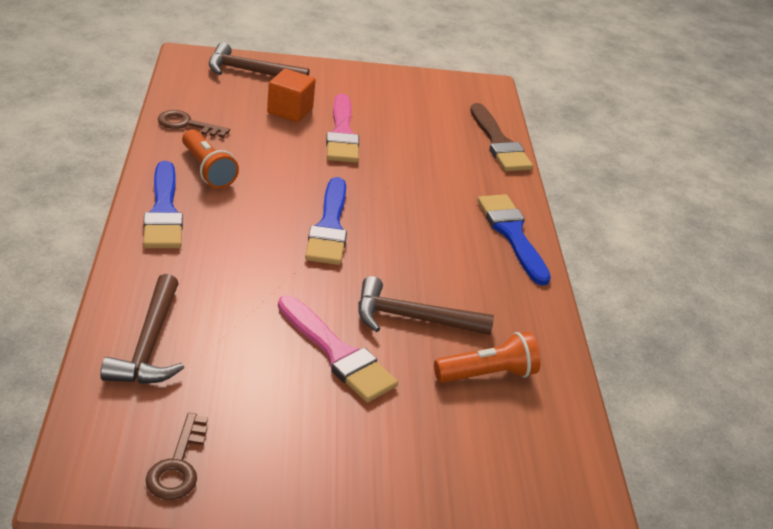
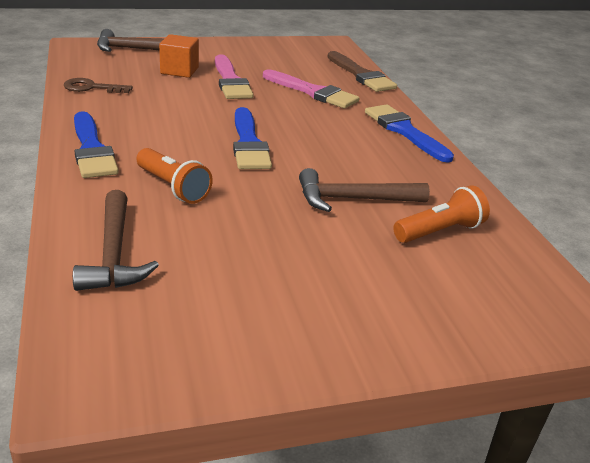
camera: 10 degrees left, 5 degrees down
(178, 465) = (181, 354): brown key -> none
(207, 170) = (122, 116): orange flashlight -> orange flashlight (173, 187)
(337, 353) = (299, 235): pink brush -> pink brush (313, 92)

